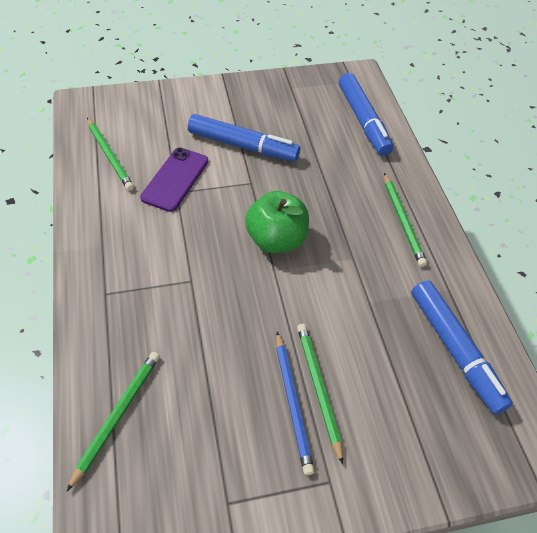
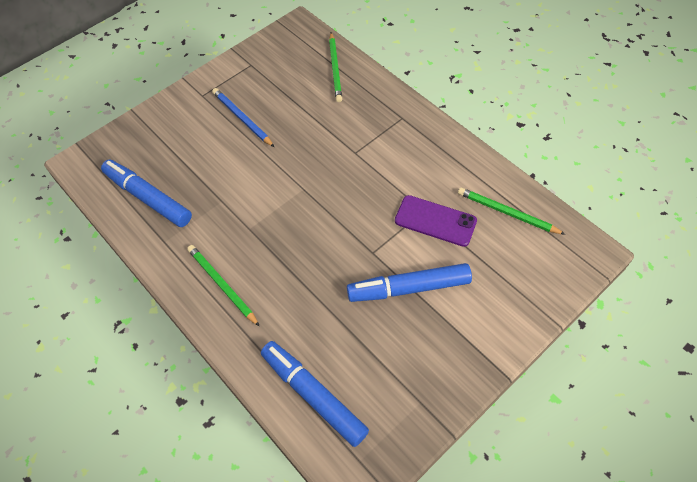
camera: 155 degrees right, 5 degrees up
(175, 179) = (435, 221): purple phone -> purple phone turned 60 degrees counterclockwise
(276, 240) = (317, 212): green apple -> none
(318, 388) = (231, 132): green pencil -> none

